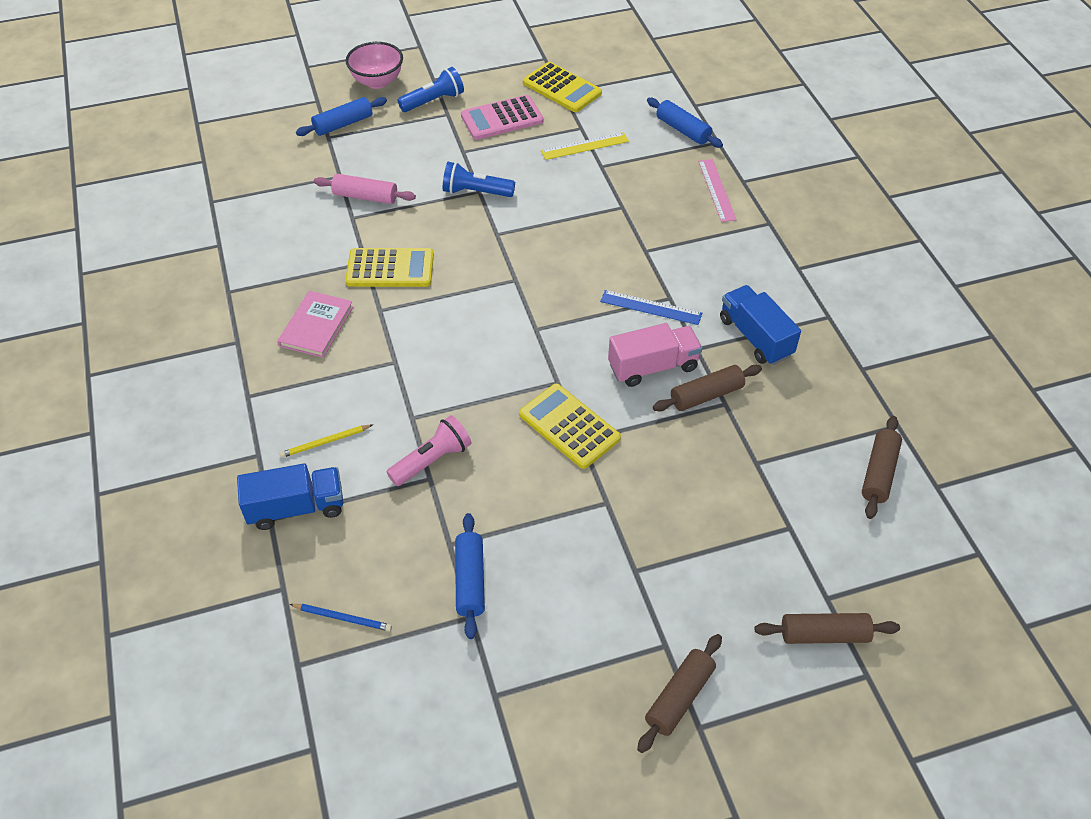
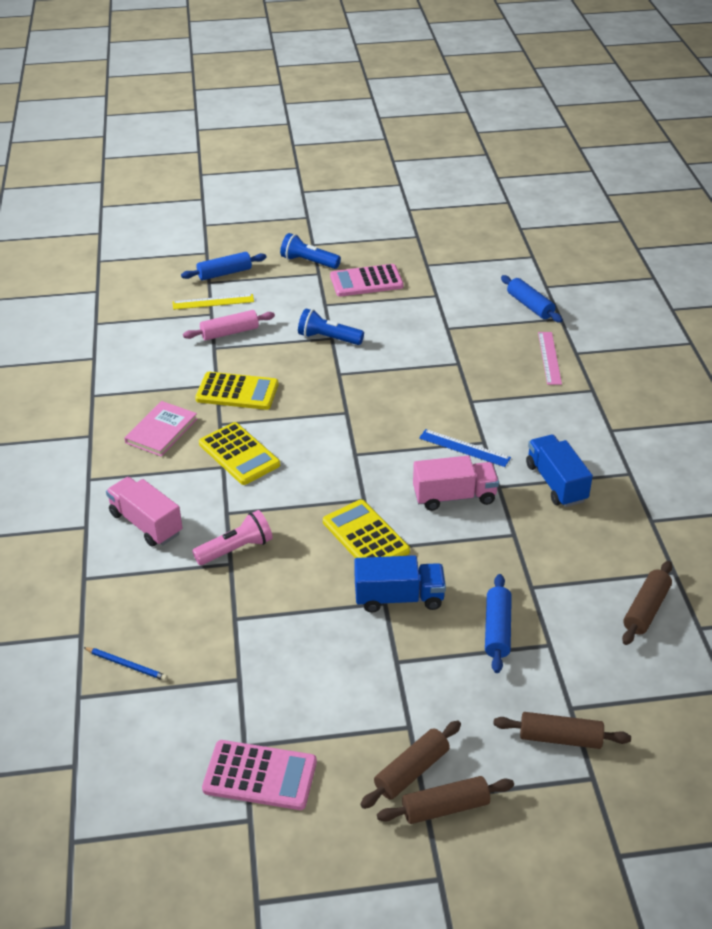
camera: 10 degrees right, 10 degrees down
(296, 507) = (108, 572): blue truck -> blue truck (399, 598)
(325, 442) = (146, 523): yellow pencil -> pink truck
(365, 197) = (230, 332): pink rolling pin -> pink rolling pin turned 45 degrees counterclockwise
(377, 82) = (263, 242): pink bowl -> none
(433, 101) = (308, 262): blue flashlight -> blue flashlight turned 135 degrees counterclockwise
(470, 580) = (246, 650): blue rolling pin -> blue rolling pin (497, 629)
(519, 728) = (260, 775): none -> pink calculator
(562, 88) = (427, 262): yellow calculator -> yellow calculator (239, 454)
(584, 146) = (436, 310): yellow ruler -> yellow ruler (213, 302)
(706, 395) = (498, 525): brown rolling pin -> brown rolling pin (445, 807)

